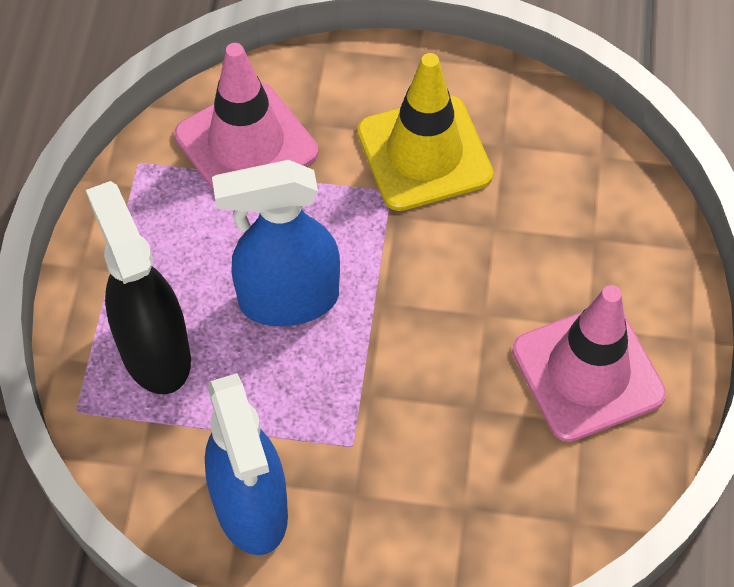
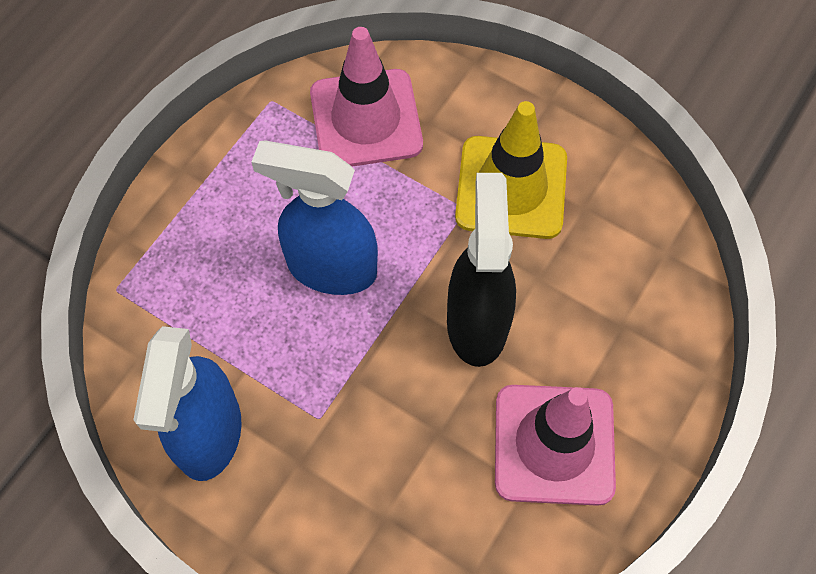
camera: 25 degrees right, 5 degrees up
(154, 351) = (201, 266): black spray bottle -> black spray bottle (477, 322)

